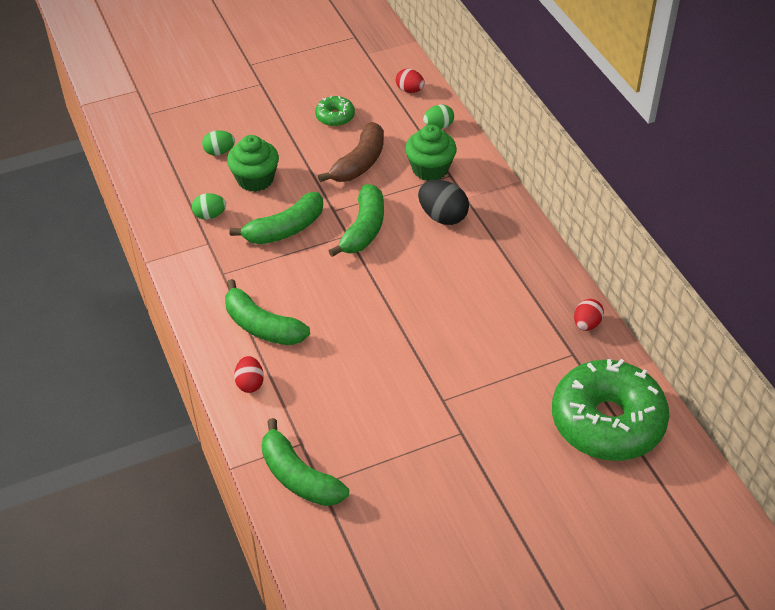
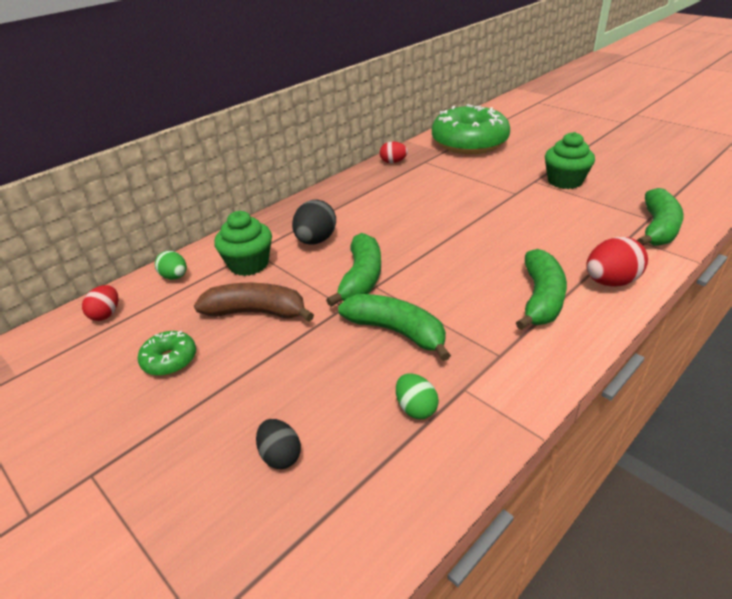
camera: 110 degrees left, 10 degrees down
(219, 152) = (280, 455): green egg -> black egg
(250, 383) = (610, 282): red egg -> red egg, size x1.59
(255, 179) = (323, 390): green cupcake -> green cupcake (565, 181)
(363, 229) = (361, 278): green banana -> green banana turned 105 degrees clockwise

